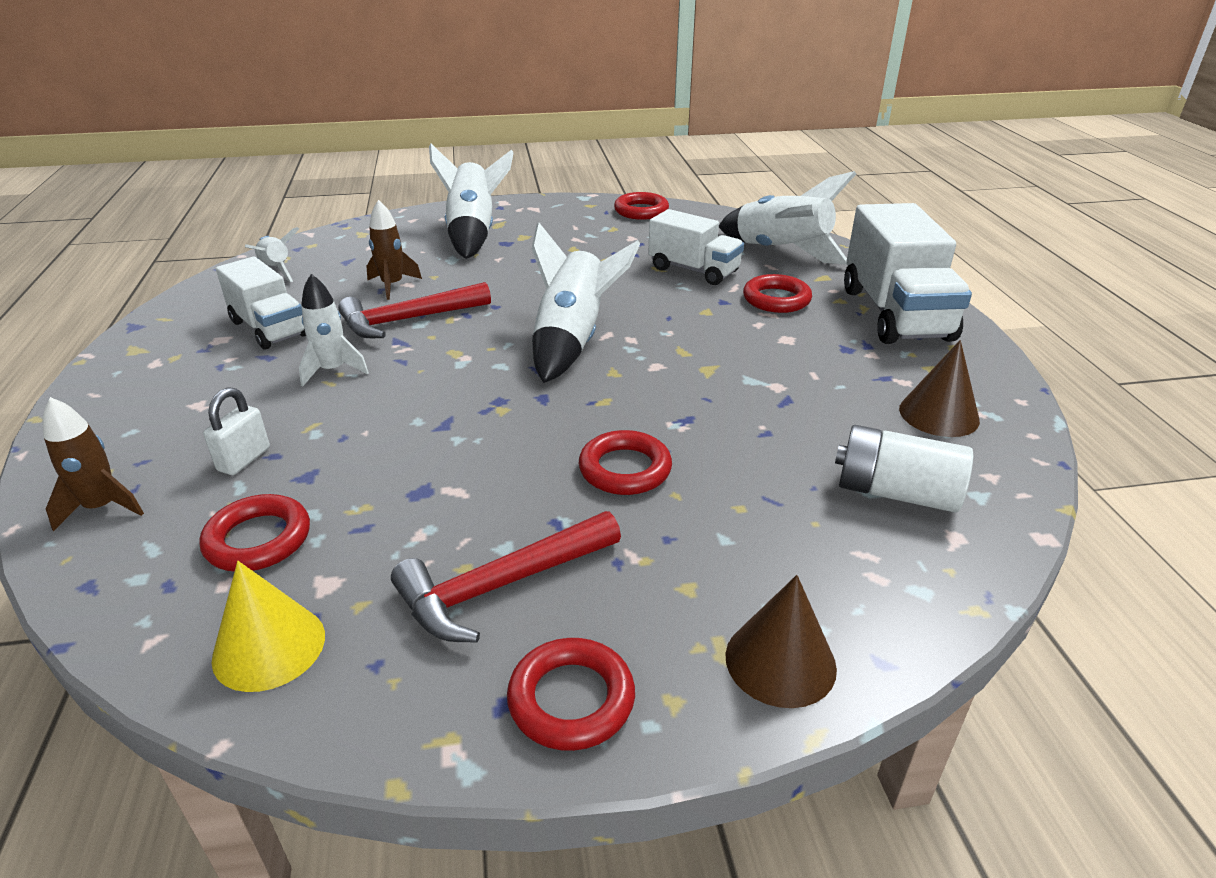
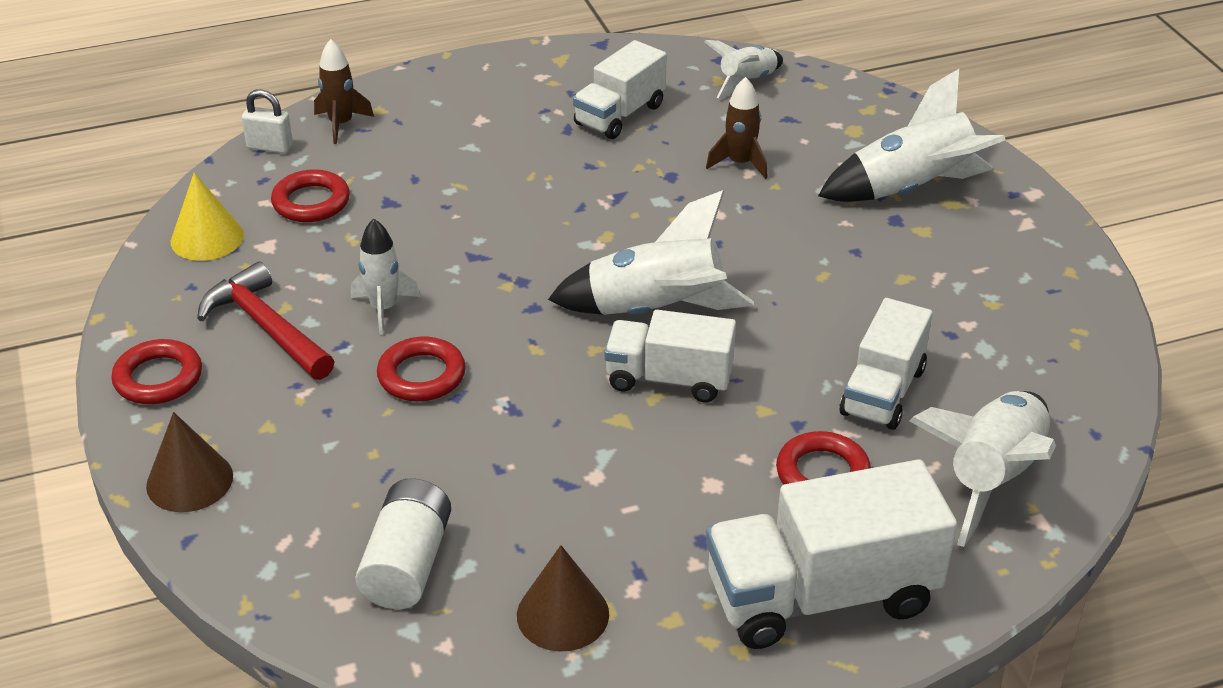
camera: 80 degrees right, 5 degrees up
(244, 459) = (406, 166): white padlock -> white padlock (270, 147)
(333, 370) = (552, 172): white rocket -> white rocket (384, 309)
(408, 320) = (664, 192): red hammer -> none
(641, 211) = (1075, 323): red ring -> none
(662, 343) = (669, 379): none -> white truck

